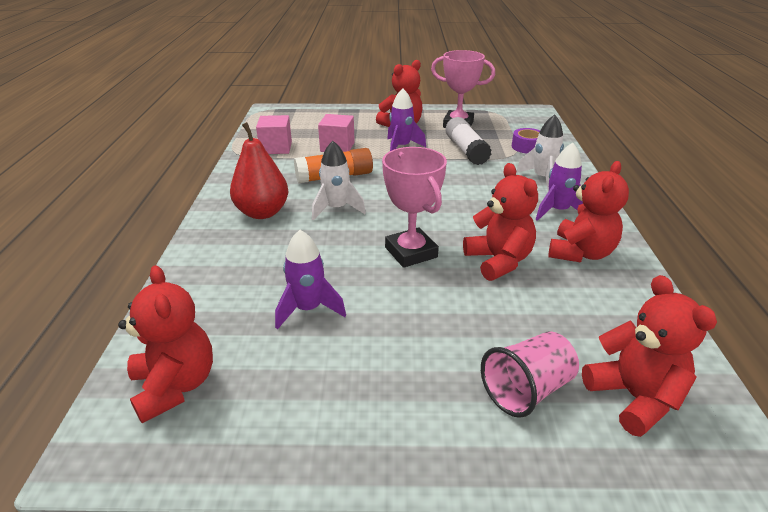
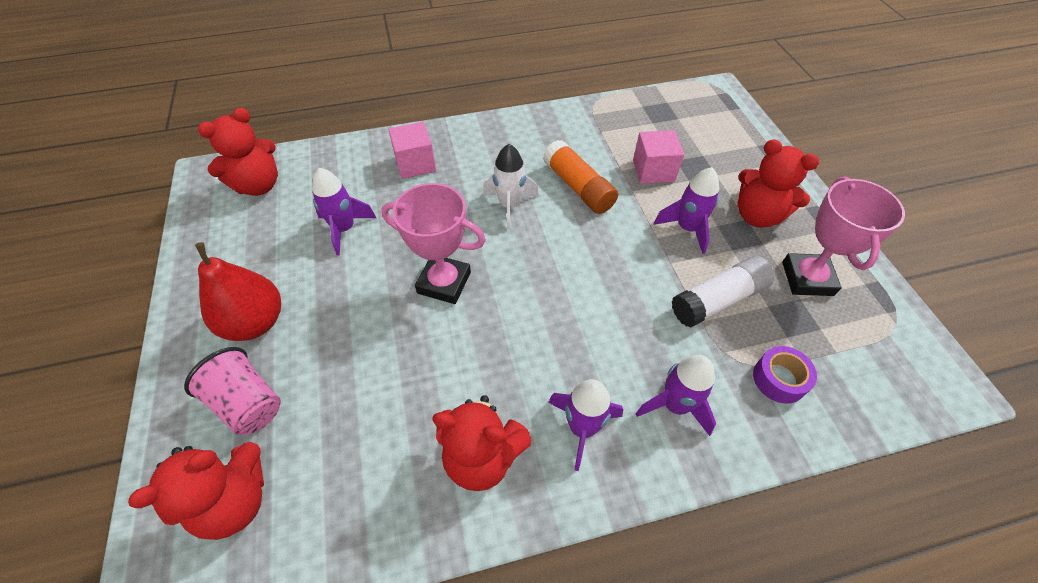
camera: 75 degrees right, 20 degrees up
(262, 212) = (485, 157): red pear -> red pear (255, 322)
(276, 148) = (623, 124): pink cube -> pink cube (415, 164)
(411, 252) = (444, 283): pink trophy -> pink trophy turned 60 degrees clockwise
(498, 261) = (444, 365): red teddy bear -> none
(542, 178) = (675, 405): white rocket -> purple rocket

